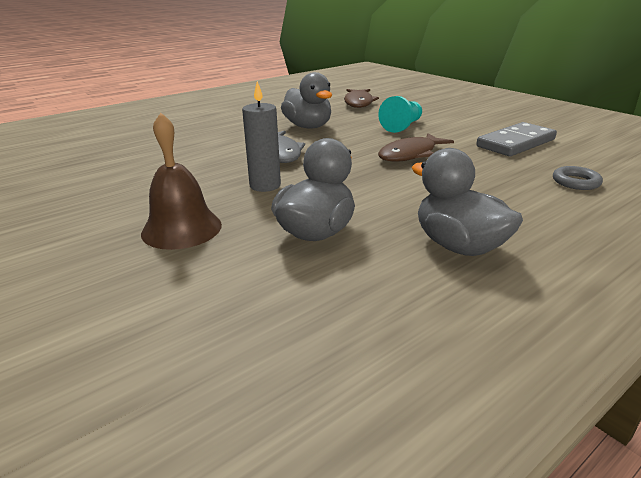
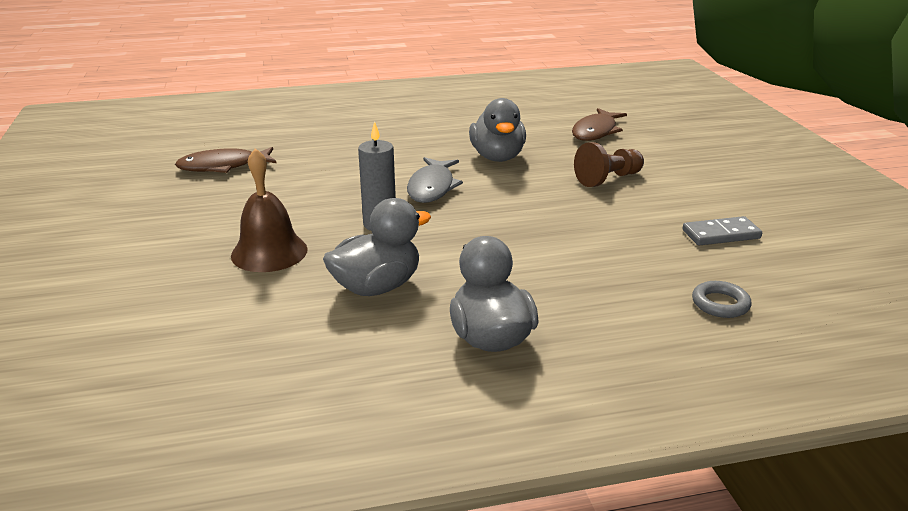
camera: 25 degrees right, 0 degrees up
(402, 126) = (608, 179): turquoise pawn -> brown pawn
(410, 154) = (570, 221): brown fish -> brown fish (223, 166)
(516, 143) = (721, 234): grey domino -> grey domino, size x0.66

